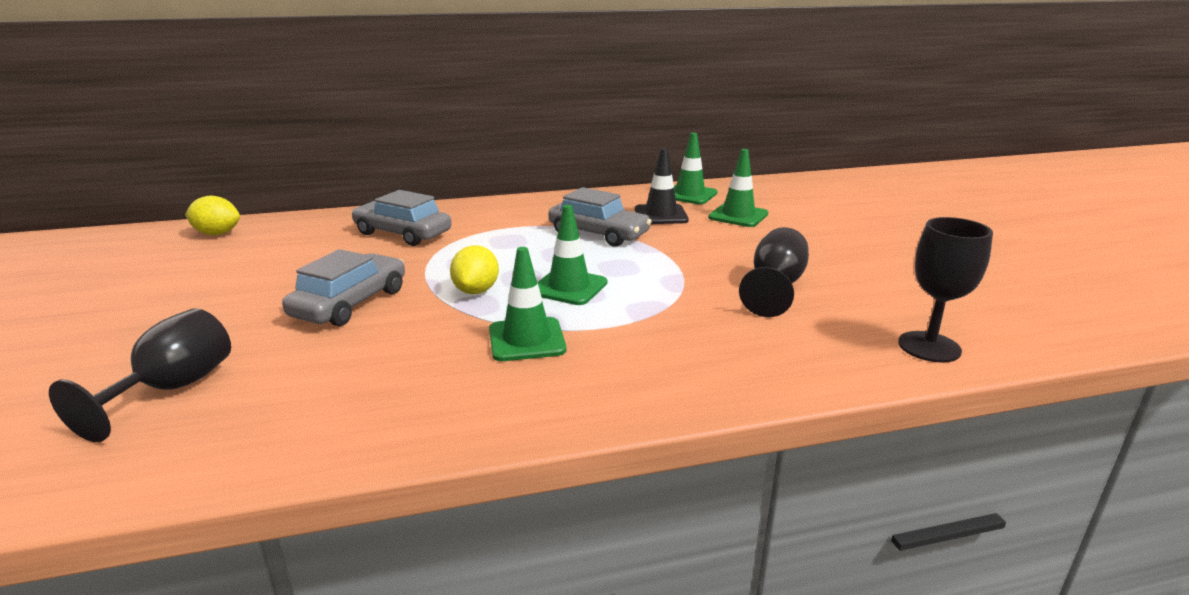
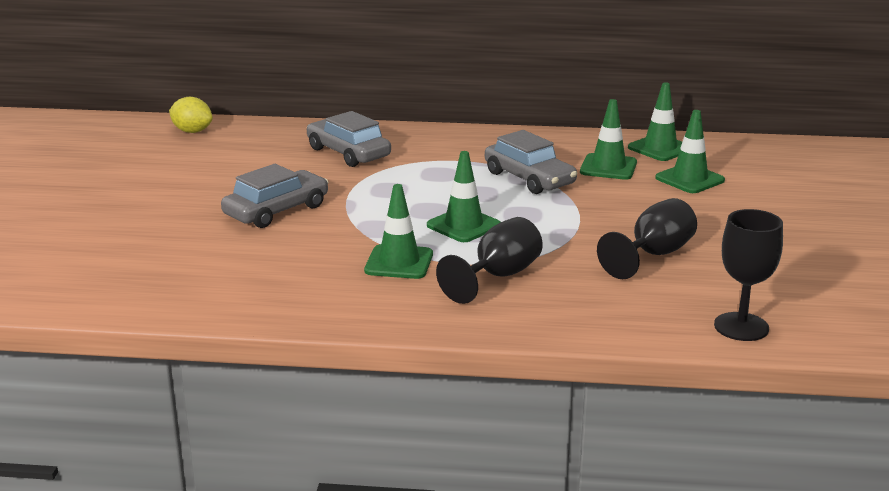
camera: 20 degrees right, 0 degrees up
(172, 389) = (132, 254): black goblet -> black goblet (498, 276)
(476, 291) = (382, 216): yellow lemon -> none
(661, 215) = (608, 167): black traffic cone -> green traffic cone

